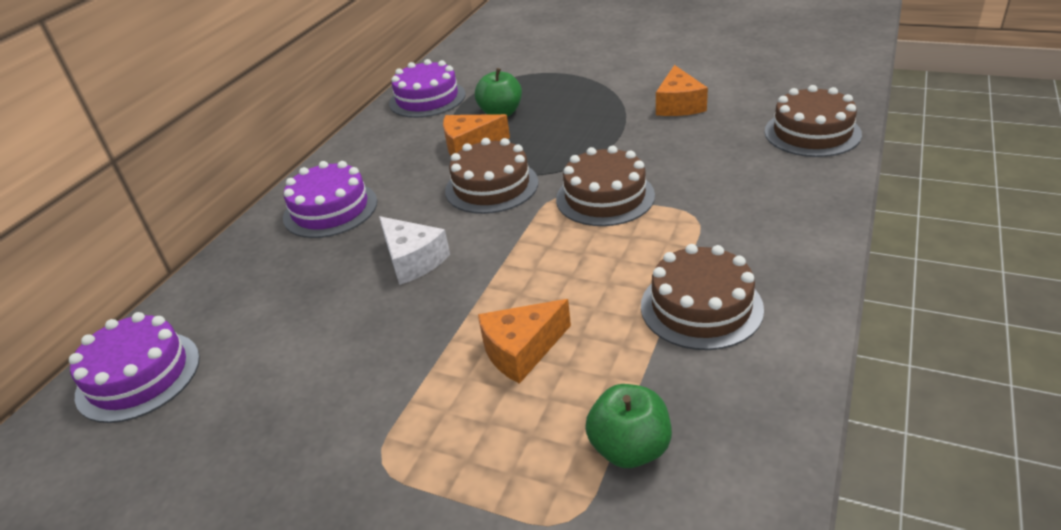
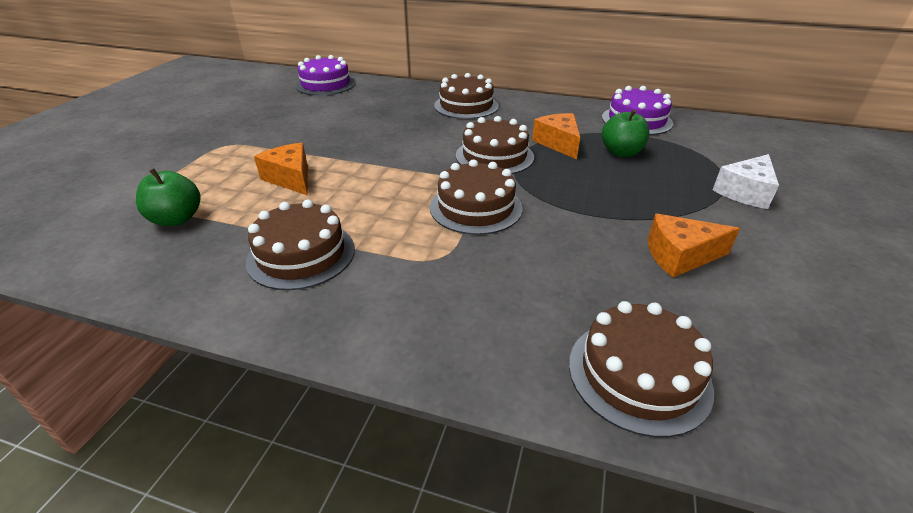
camera: 80 degrees right, 0 degrees up
(330, 209) = (466, 106): purple cake -> brown cake
(412, 260) = (401, 136): white cheese -> white cheese (745, 192)

